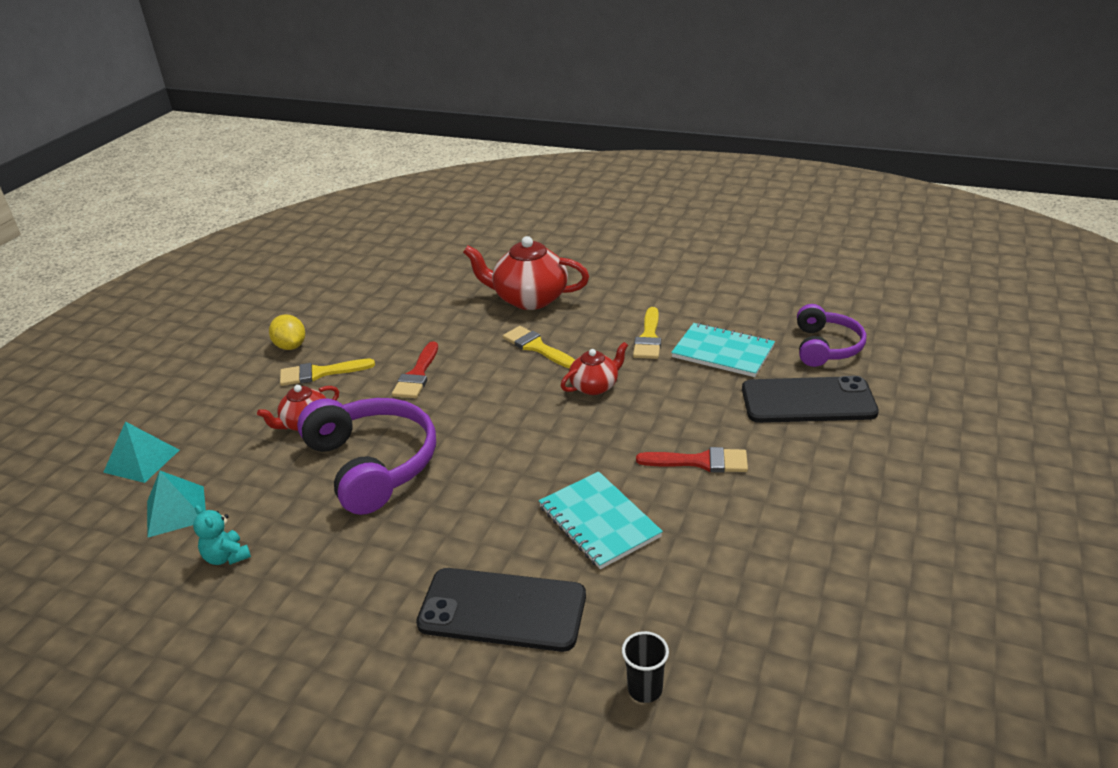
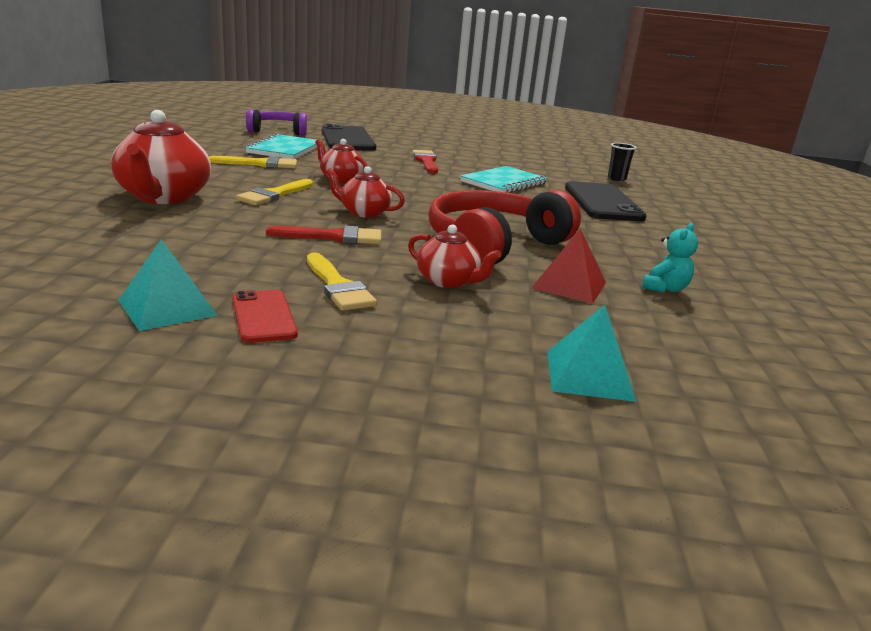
camera: 110 degrees left, 10 degrees down
(176, 511) = (642, 327): turquoise pyramid -> turquoise pyramid (167, 307)
(266, 491) = (569, 285): none -> red pyramid
(291, 346) = (263, 316): yellow lemon -> red phone
(373, 464) = (494, 245): purple headphones -> red headphones
(479, 394) = (364, 212): none -> red teapot

